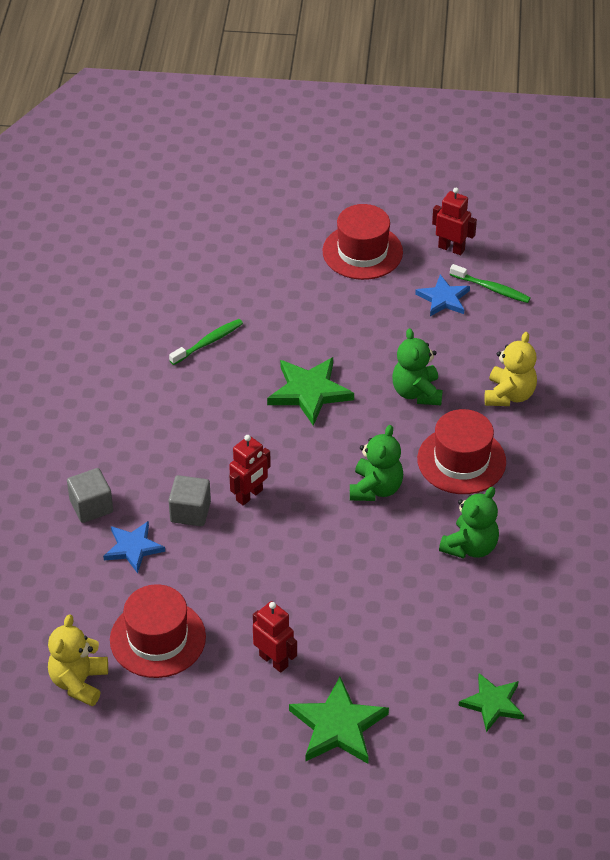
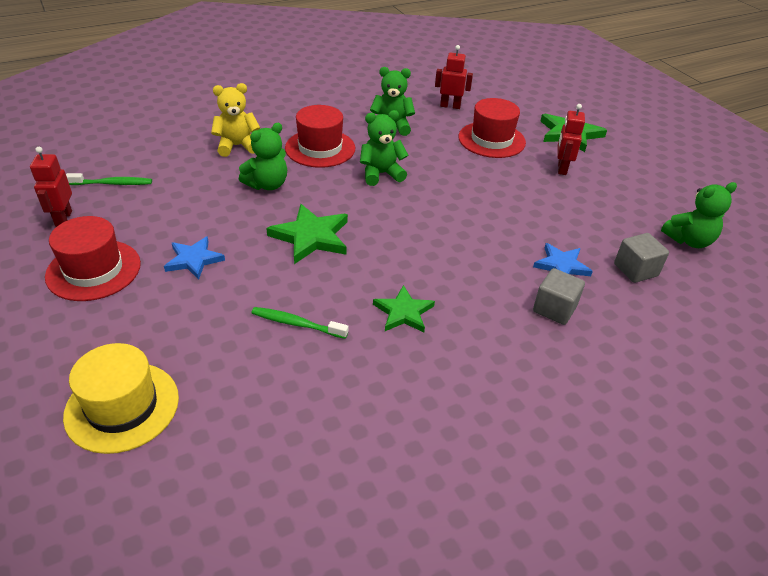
camera: 125 degrees left, 5 degrees down
(79, 682) = (689, 240): yellow teddy bear -> green teddy bear
(158, 638) = (612, 220): red hat -> red hat (491, 140)
(190, 512) = (496, 250): grey cube -> grey cube (635, 270)
(202, 236) = (122, 406): none -> yellow hat
(249, 495) = (448, 227): red robot -> red robot (450, 106)
(443, 298) = (140, 203): blue star -> blue star (194, 260)
(491, 288) = (112, 184): green toothbrush -> green toothbrush turned 90 degrees clockwise
(492, 703) = (490, 94): green star -> green star (403, 312)

